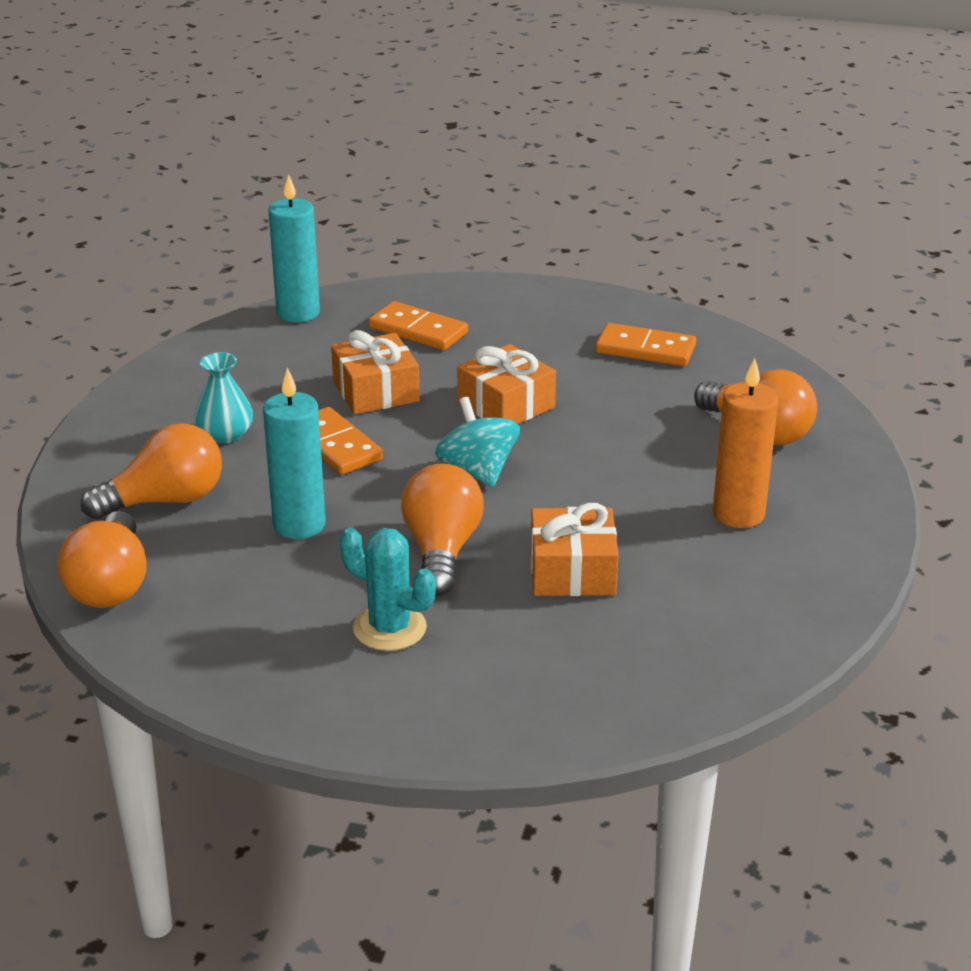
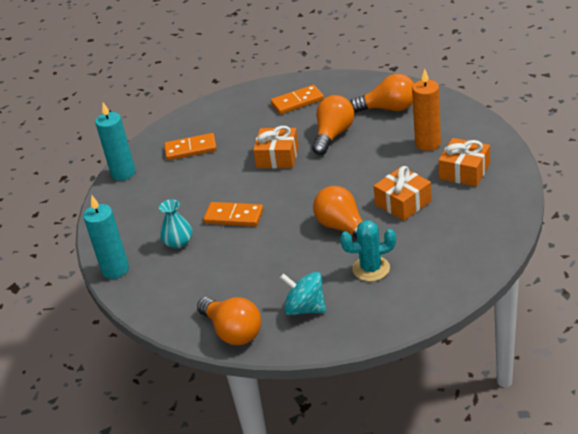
camera: 35 degrees left, 5 degrees up
(165, 500) = (198, 285): orange light bulb -> orange light bulb (333, 135)
(299, 524) = (271, 256): turquoise candle -> turquoise candle (115, 269)
(376, 391) = (214, 184): orange gift -> orange gift (464, 171)
(478, 471) = (308, 189): turquoise spinning top -> turquoise spinning top (305, 308)

